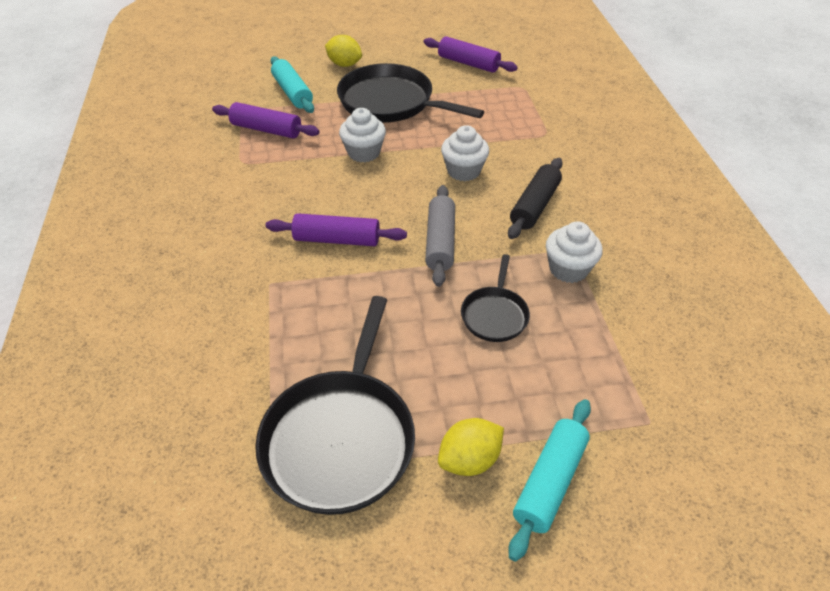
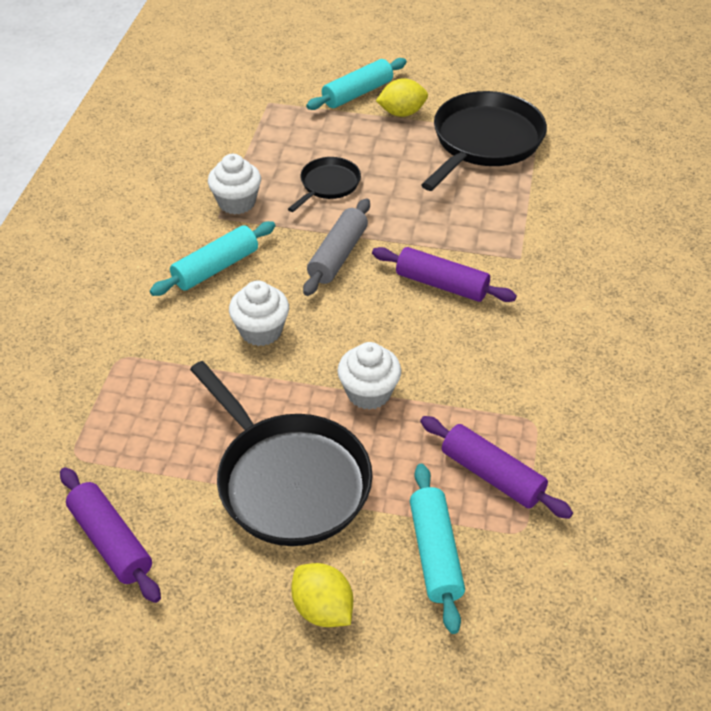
camera: 160 degrees left, 0 degrees up
(534, 206) = (216, 268): black rolling pin -> turquoise rolling pin

